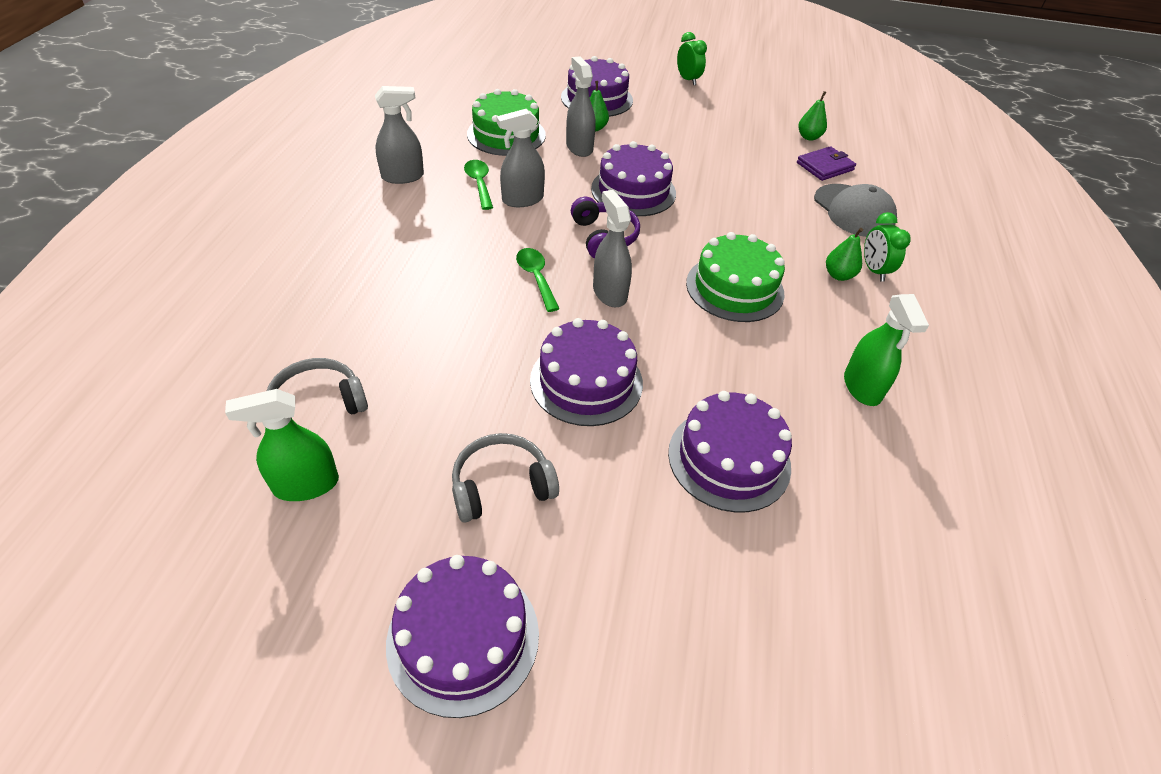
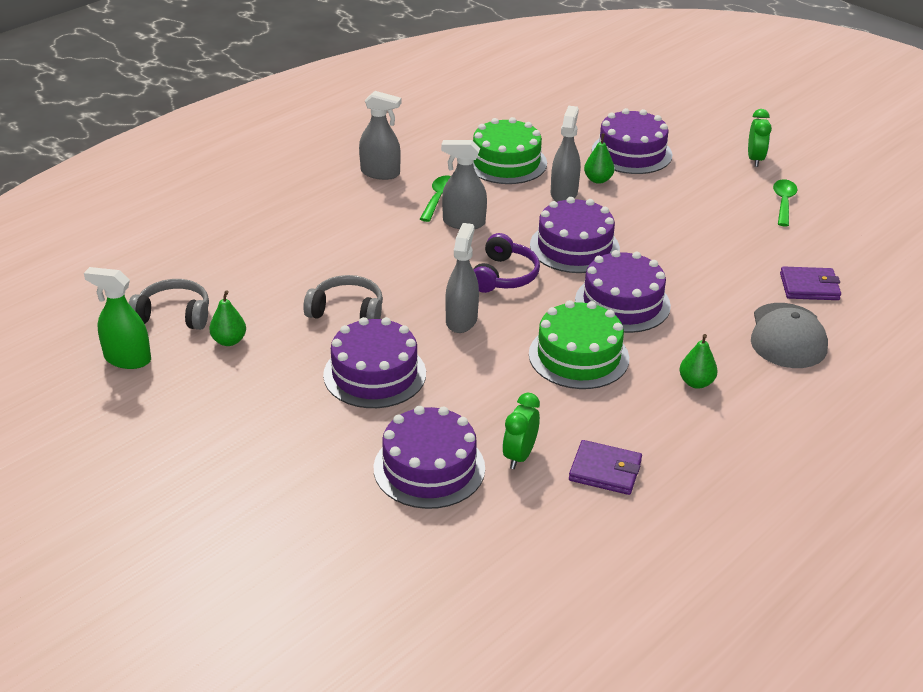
camera: 35 degrees right, 10 degrees down
(463, 637) = (145, 481): purple cake -> purple cake (622, 303)
(501, 486) = (247, 412): grey headphones -> grey headphones (347, 311)
(536, 278) = (412, 287): green spoon -> green spoon (783, 202)
(809, 137) = (827, 254): green pear -> green pear (229, 341)
(862, 387) = (605, 471): green spray bottle -> purple wallet
(874, 270) = (739, 392): green clock -> green clock (519, 456)

